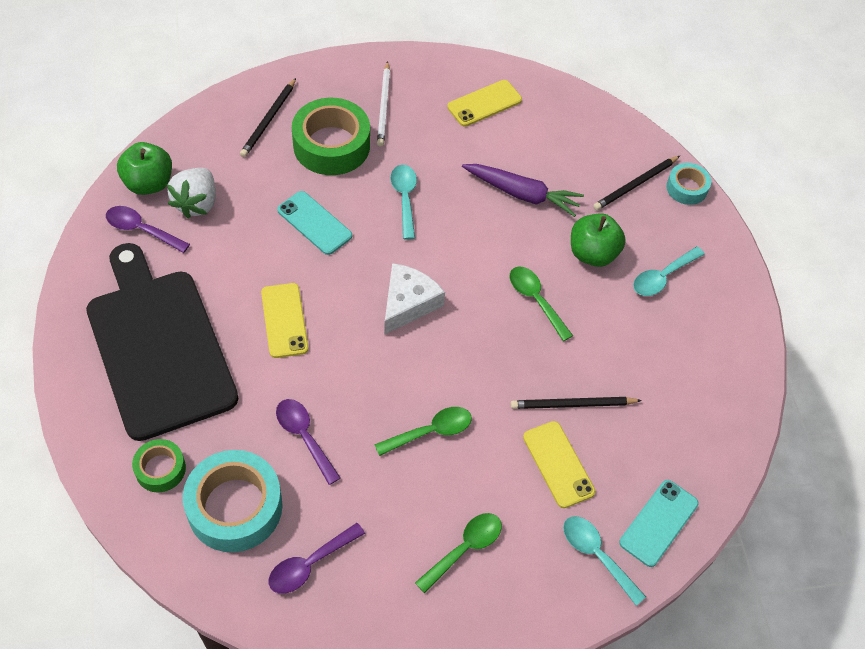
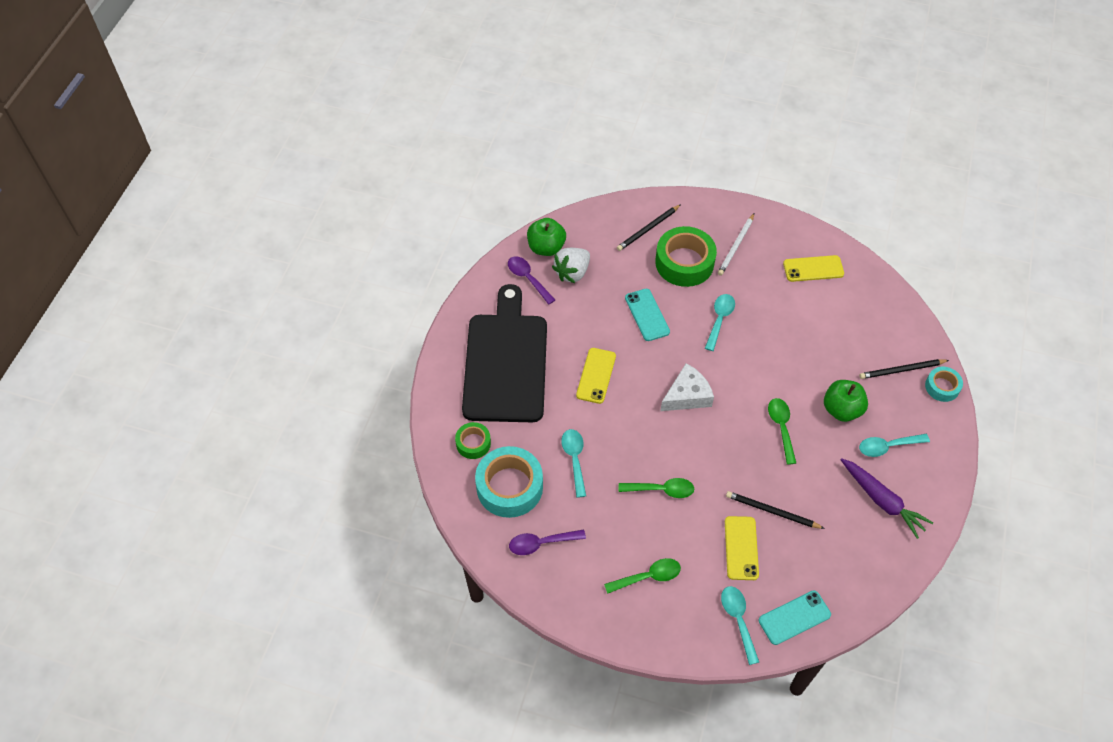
camera: 30 degrees right, 0 degrees up
(304, 437) = (574, 459): purple spoon -> turquoise spoon
(522, 194) = (809, 346): purple carrot -> purple carrot (882, 501)

